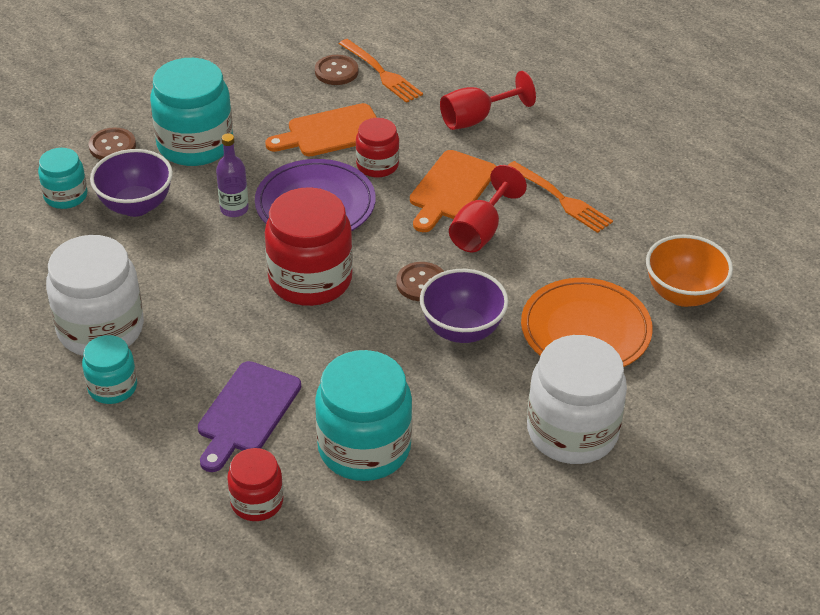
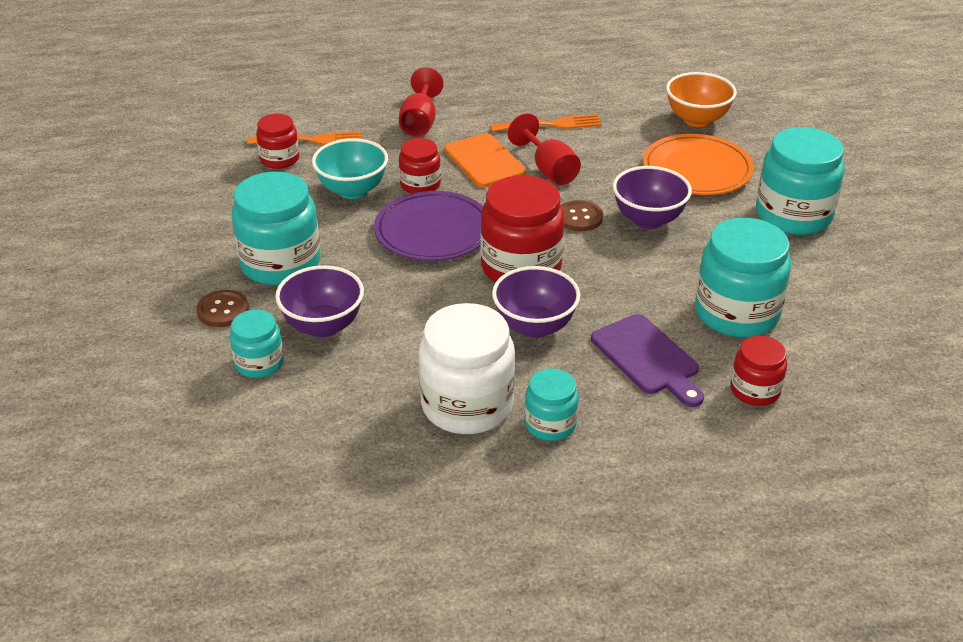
camera: 55 degrees left, 5 degrees down
(233, 324) = (534, 326): none -> purple bowl
(234, 209) = (391, 273): purple bottle -> none
(331, 132) = (352, 190): orange cutting board -> turquoise bowl
(336, 71) = (279, 159): brown button -> red jar
(572, 432) = (793, 215): white jar -> turquoise jar

